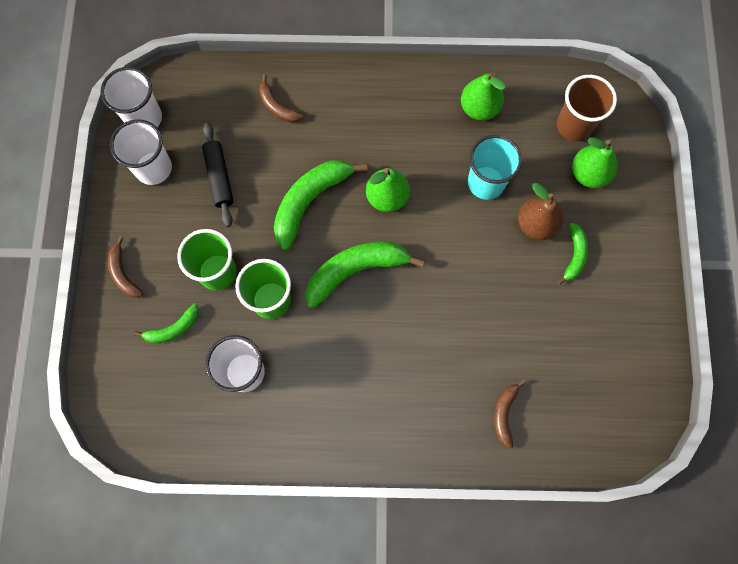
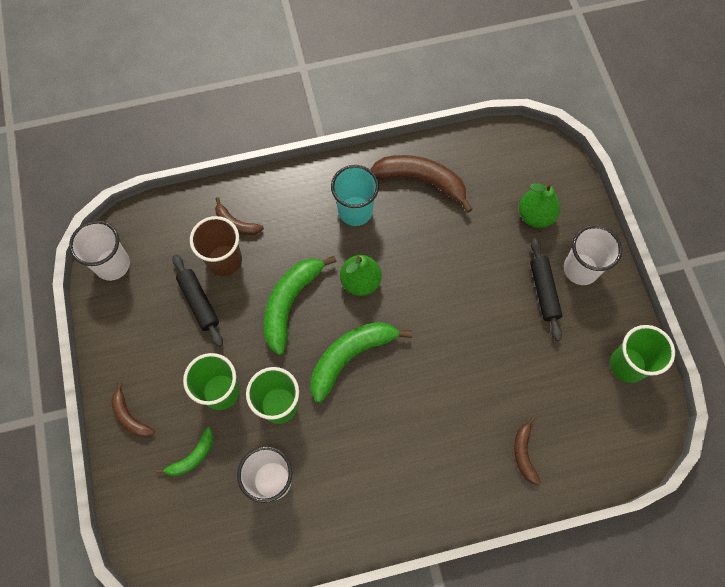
camera: 15 degrees left, 5 degrees down
(153, 168) = (134, 309): white cup -> white cup (580, 269)
(479, 108) = (421, 181): green pear -> brown banana
(486, 183) = (446, 246): turquoise cup -> turquoise cup (355, 211)
(536, 224) = (502, 272): brown pear -> none
(574, 125) = (510, 176): brown cup -> brown cup (224, 260)
(574, 255) = (544, 291): green banana -> black rolling pin
(640, 353) = (627, 365): none -> green cup

